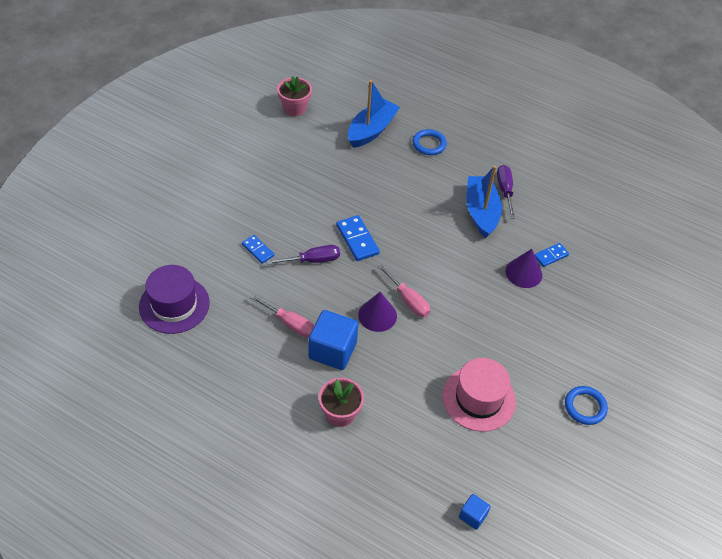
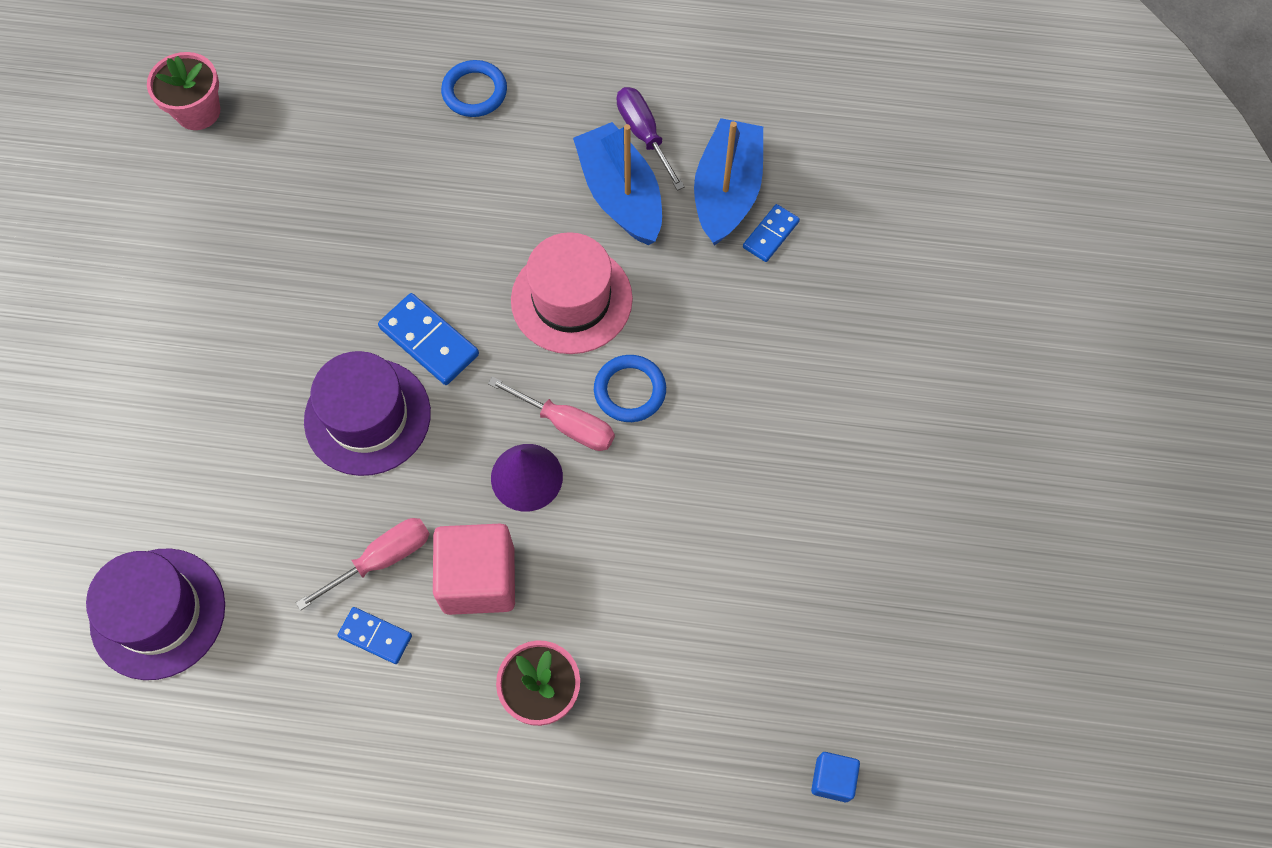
camera: 20 degrees left, 15 degrees up
(258, 250) = (260, 437): blue domino -> blue domino (375, 636)
(289, 323) = (381, 560): pink screwdriver -> pink screwdriver turned 45 degrees counterclockwise
(312, 260) = (367, 417): purple screwdriver -> purple hat
(332, 350) = (478, 579): blue cube -> pink cube
(371, 130) = (360, 103): blue boat -> blue boat (727, 192)
(478, 398) = (758, 561): pink hat -> pink hat (571, 299)
(523, 273) = (739, 287): purple cone -> none
(585, 407) = (932, 499): blue ring -> blue ring (630, 390)

